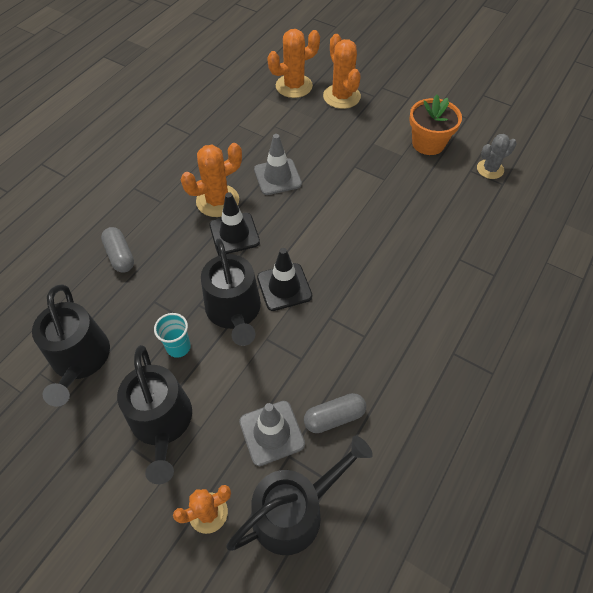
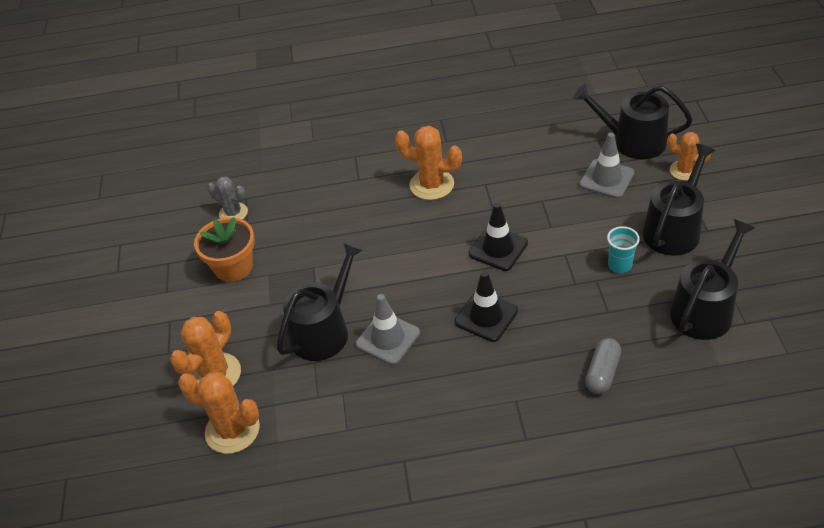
camera: 125 degrees left, 10 degrees down
(217, 201) = (465, 358): orange cactus -> orange cactus (431, 185)
(234, 311) = (553, 259): black watering can -> black watering can (324, 330)
(334, 417) = (559, 161): grey capsule -> none

